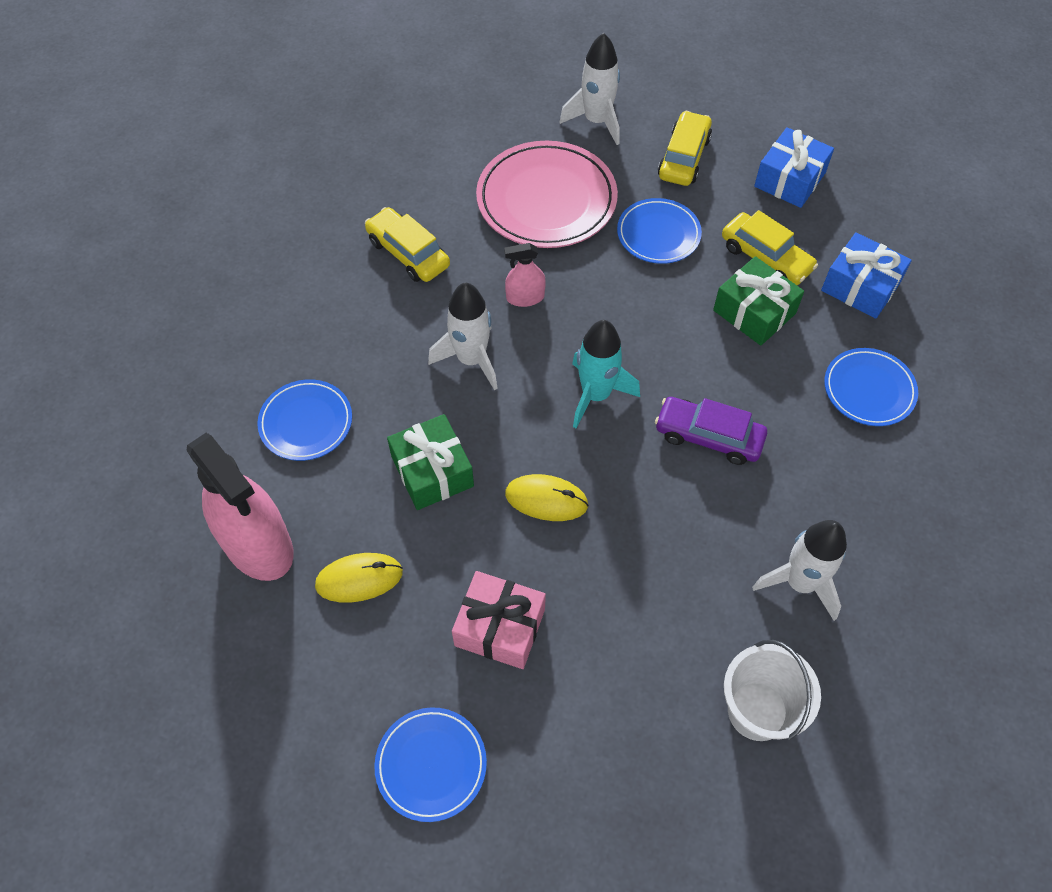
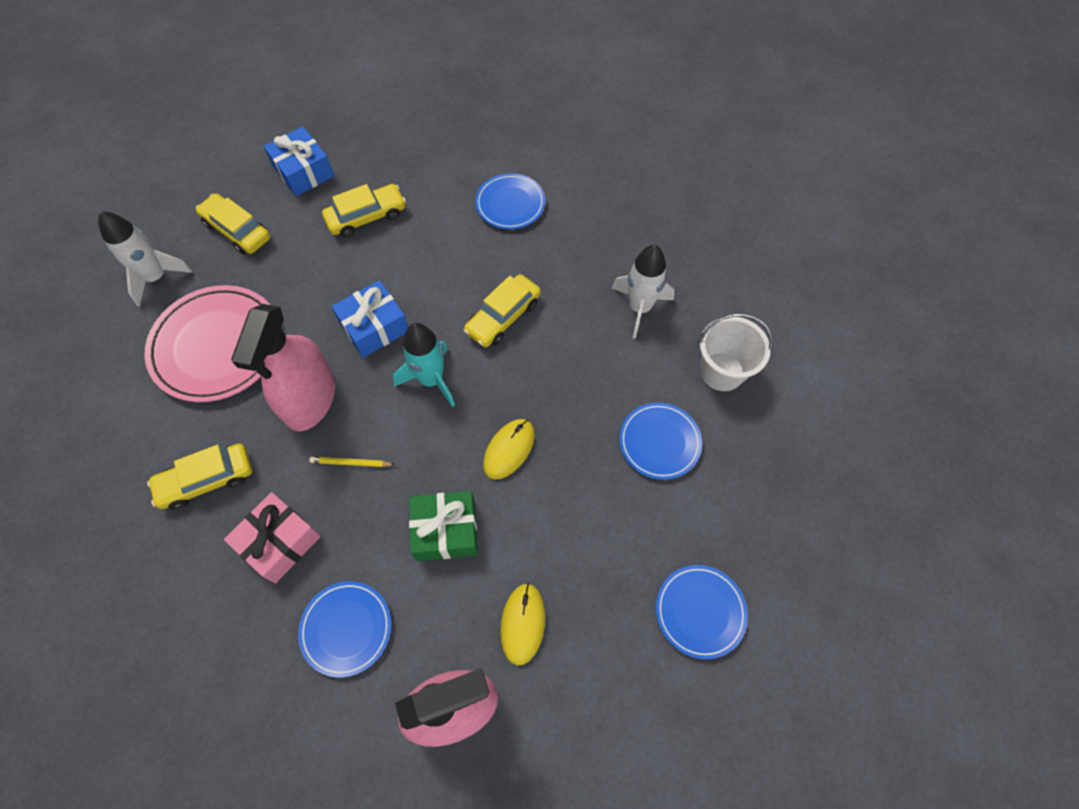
camera: 70 degrees left, 5 degrees up
(471, 359) = (351, 463): white rocket -> yellow pencil
(500, 627) = (605, 522): pink gift -> pink gift (279, 542)
(525, 297) = (310, 399): pink spray bottle -> pink spray bottle, size x2.13
(658, 234) = (303, 278): blue plate -> blue plate (659, 442)
(708, 436) = (503, 317): purple car -> yellow car
(754, 312) = (411, 244): green gift -> none
(860, 286) = (424, 171): blue gift -> blue gift (374, 327)

